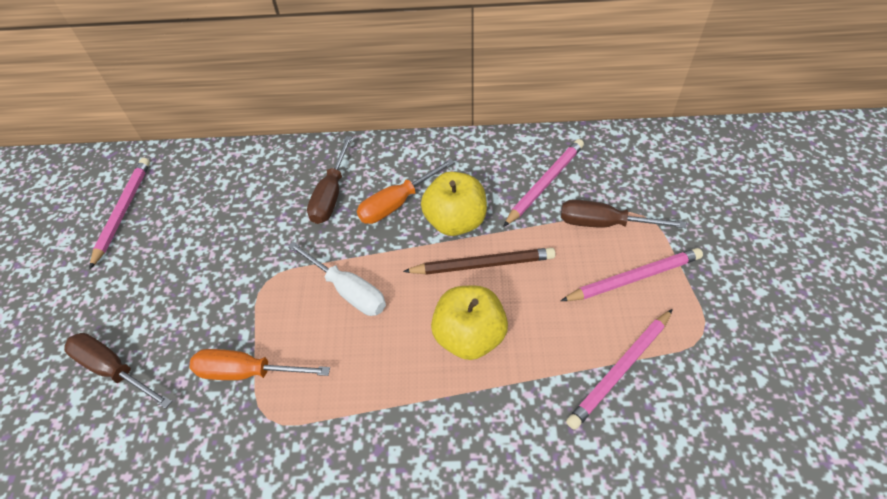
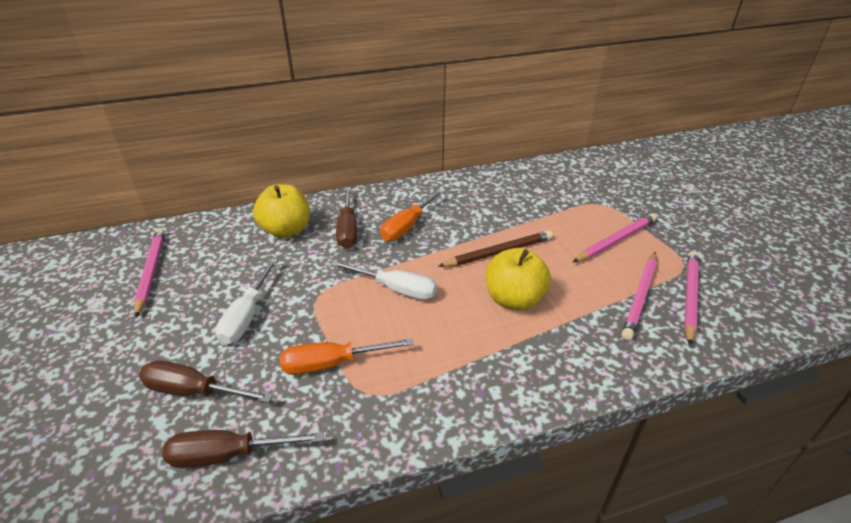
camera: 20 degrees left, 15 degrees down
(190, 290) = (247, 316): none -> white screwdriver
(455, 221) = (461, 230): yellow apple -> yellow apple (286, 230)
(545, 183) = (518, 196): pink pencil -> pink pencil (689, 297)
(603, 224) = (575, 213): brown screwdriver -> brown screwdriver (228, 455)

